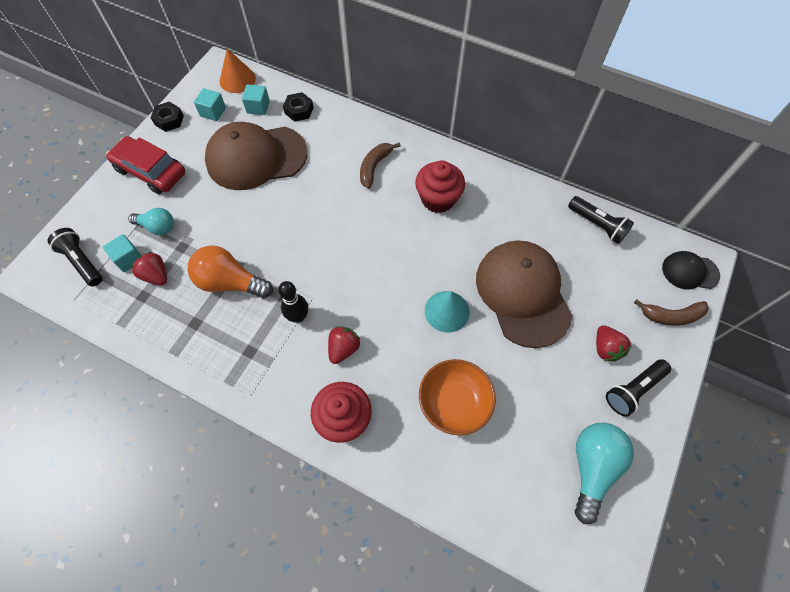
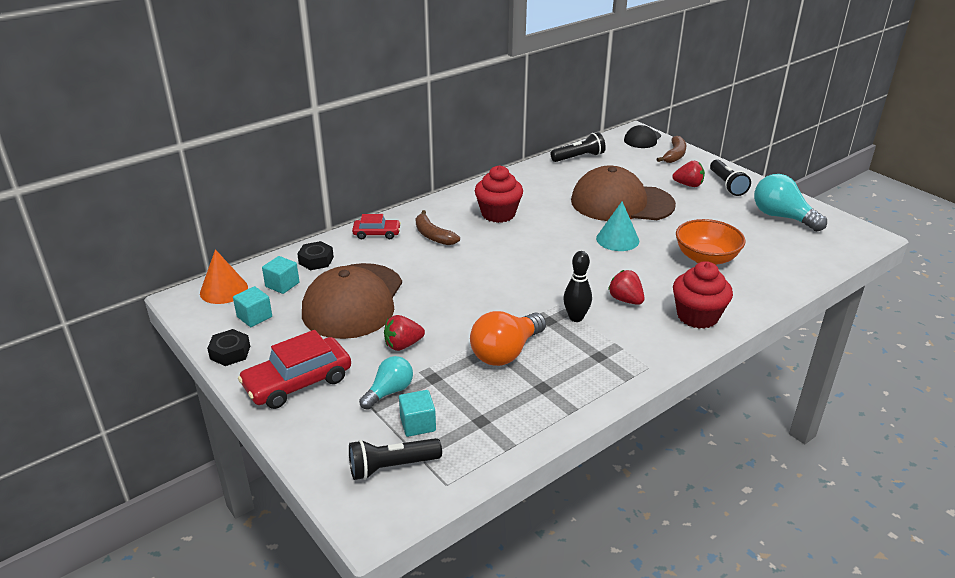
camera: 65 degrees left, 30 degrees down
(156, 275) = (459, 405): red strawberry -> red strawberry (403, 345)
(357, 129) = (377, 234): none -> red car

